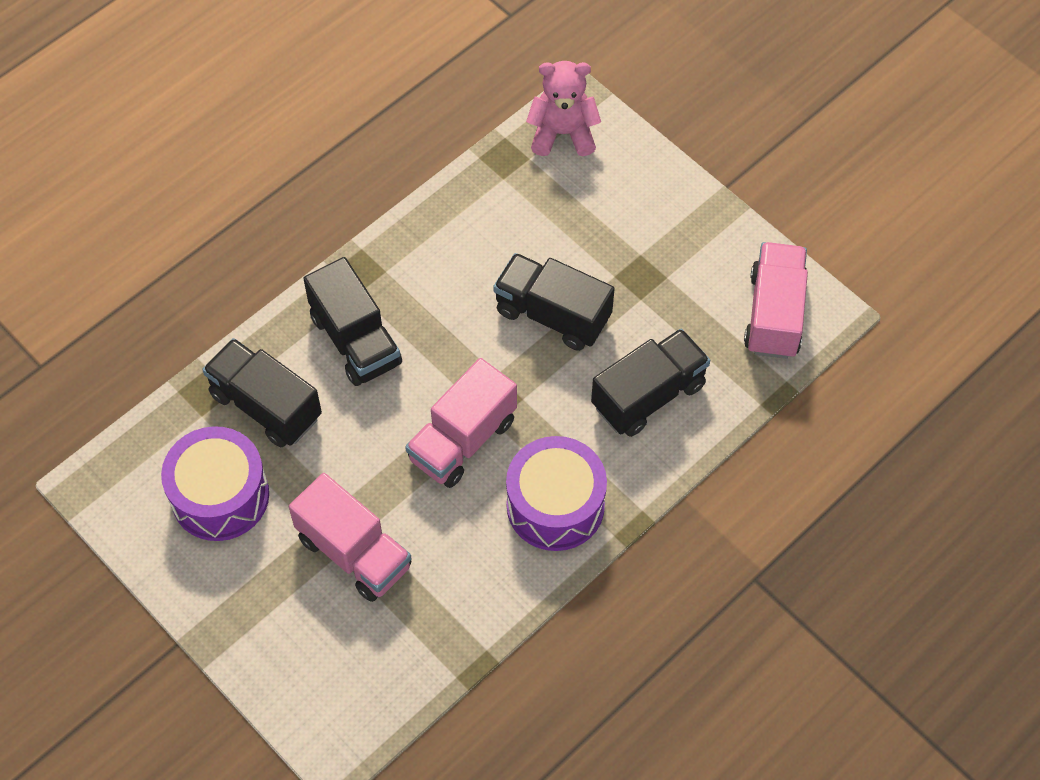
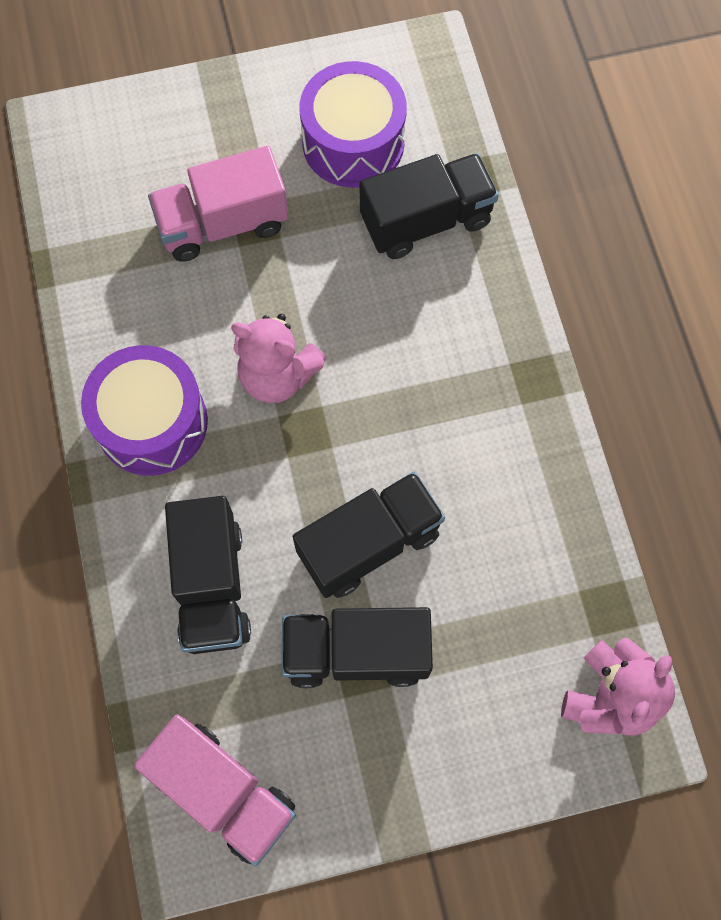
camera: 120 degrees right, 10 degrees up
(356, 340) = (453, 334): black truck -> black truck (356, 652)
(462, 440) = (277, 375): pink truck -> pink teddy bear

